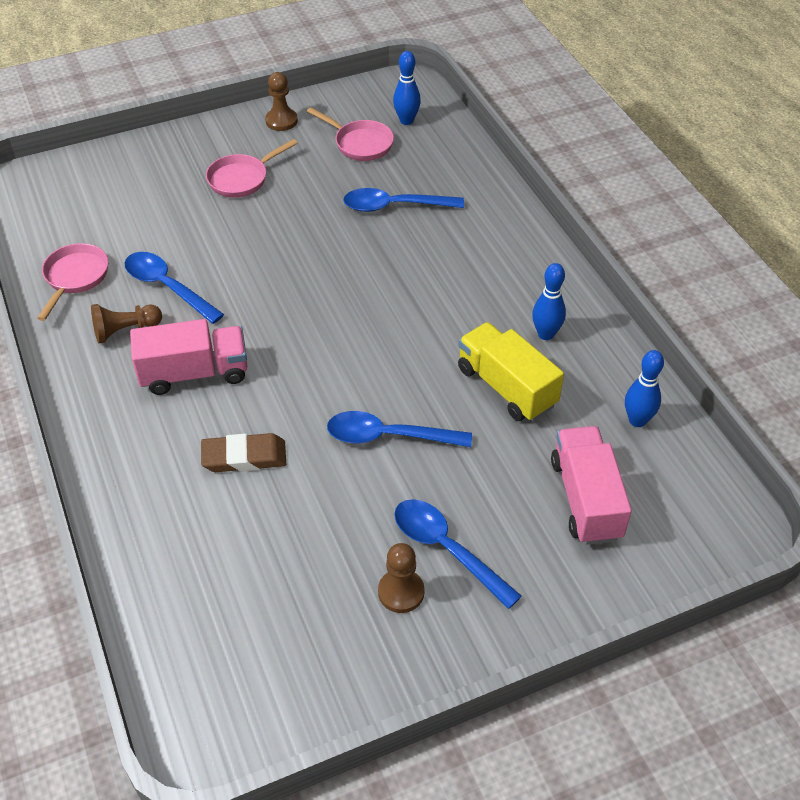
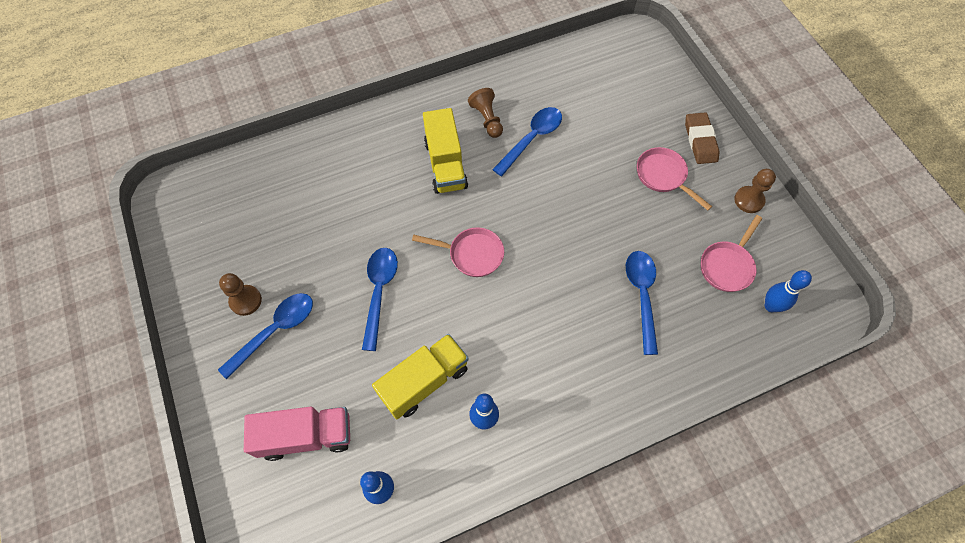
camera: 90 degrees right, 15 degrees up
(75, 278) = (539, 83): pink pan -> pink pan (472, 254)
(194, 373) = (445, 164): pink truck -> yellow truck
(244, 457) = (368, 201): brown eraser -> brown eraser (700, 141)

